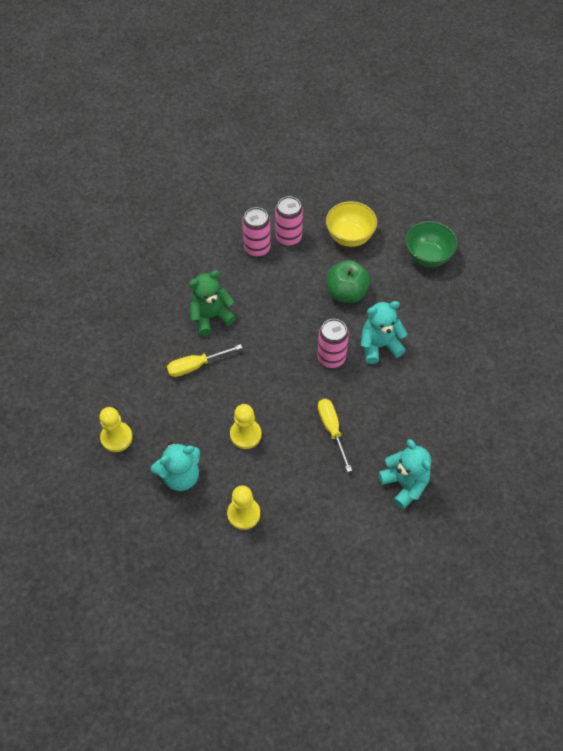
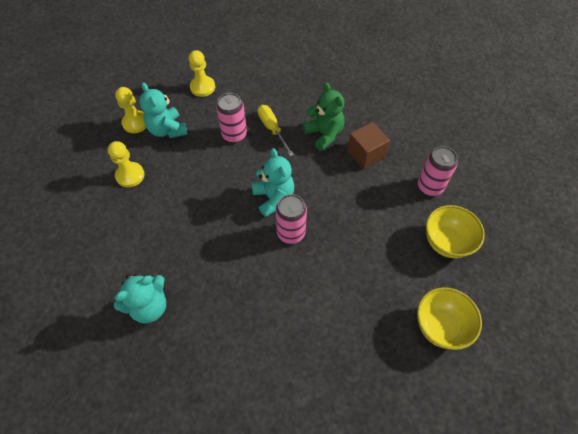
camera: 85 degrees right, 0 degrees up
(243, 283) = (365, 154): none -> brown cube
(245, 434) = (205, 170): yellow pawn -> yellow pawn (135, 123)
(257, 248) = (409, 162): pink can -> pink can (234, 135)
(332, 430) = (210, 238): yellow screwdriver -> none
(346, 293) = (372, 243): green apple -> none
(379, 345) = (310, 277): turquoise teddy bear -> turquoise teddy bear (273, 198)
(427, 257) = (440, 326): green bowl -> yellow bowl

